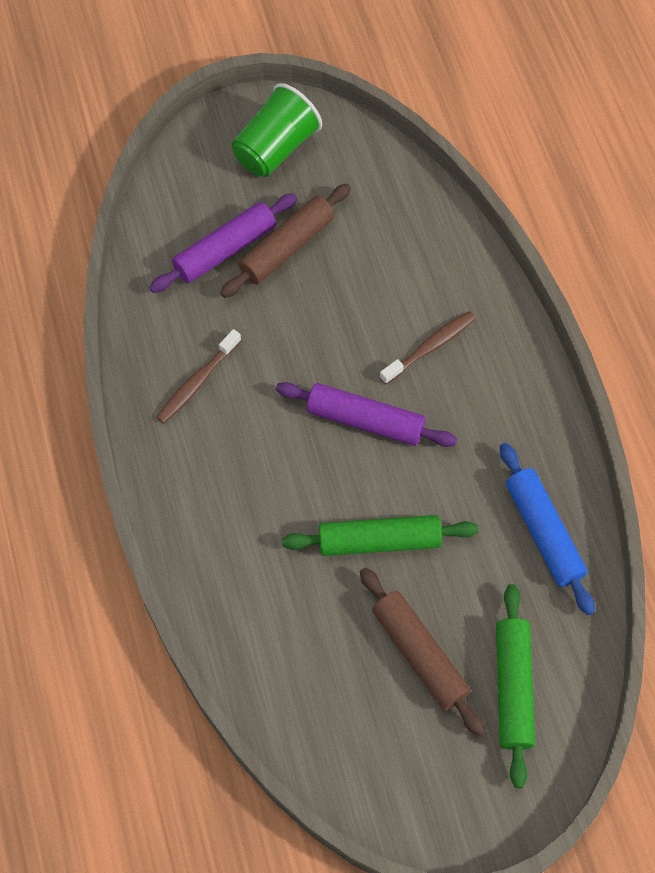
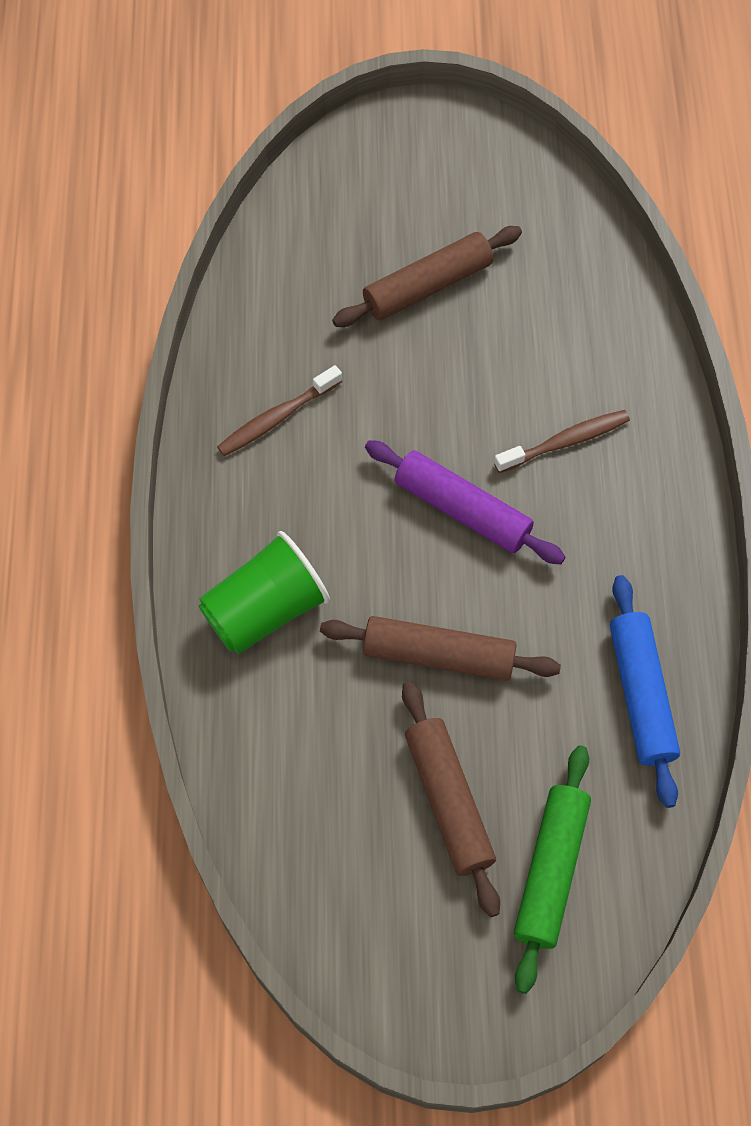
camera: 15 degrees right, 0 degrees up
(225, 250) = (353, 273): purple rolling pin -> none
(276, 148) = (447, 168): green cup -> green cup (265, 610)
(379, 541) = (438, 655): green rolling pin -> brown rolling pin

